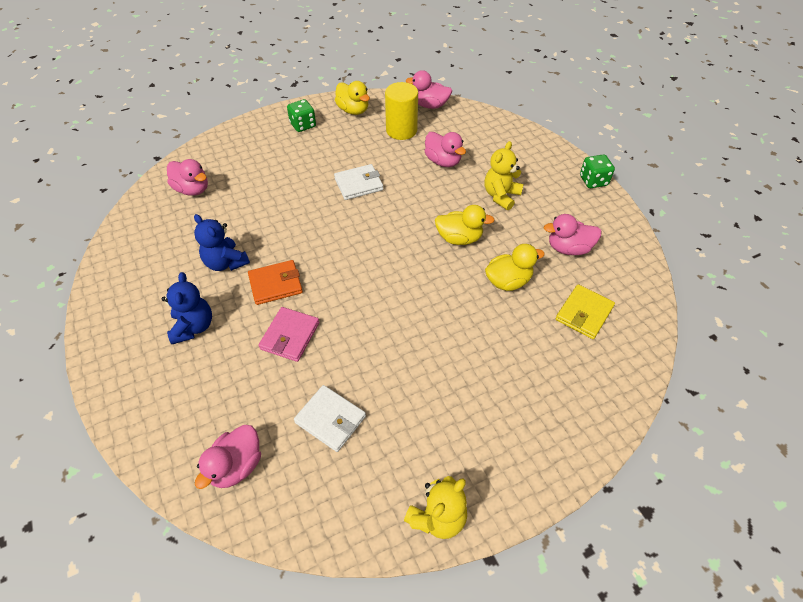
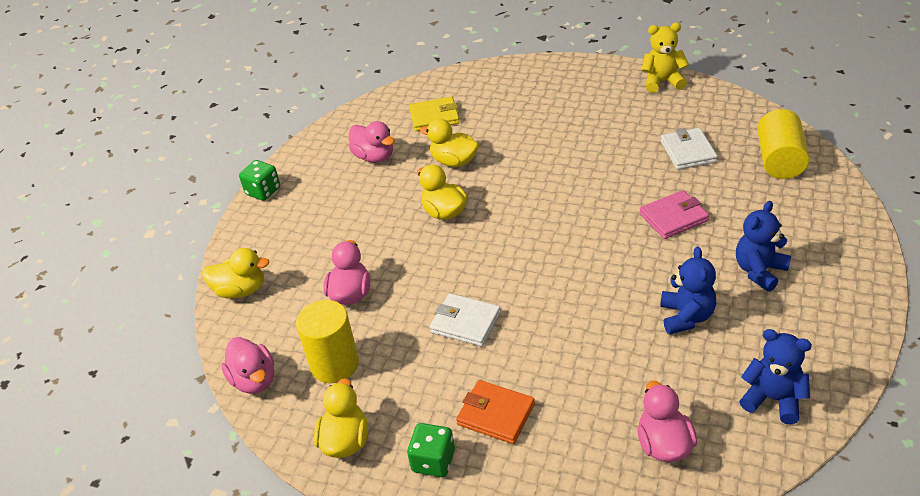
camera: 130 degrees left, 10 degrees down
(141, 243) = (773, 399): none -> blue teddy bear
(236, 466) = (779, 160): pink duck -> yellow cylinder
(275, 284) = (651, 266): orange wallet -> orange wallet (496, 414)
(501, 196) = (355, 225): yellow teddy bear -> none
(503, 130) = (241, 290): none -> yellow duck

